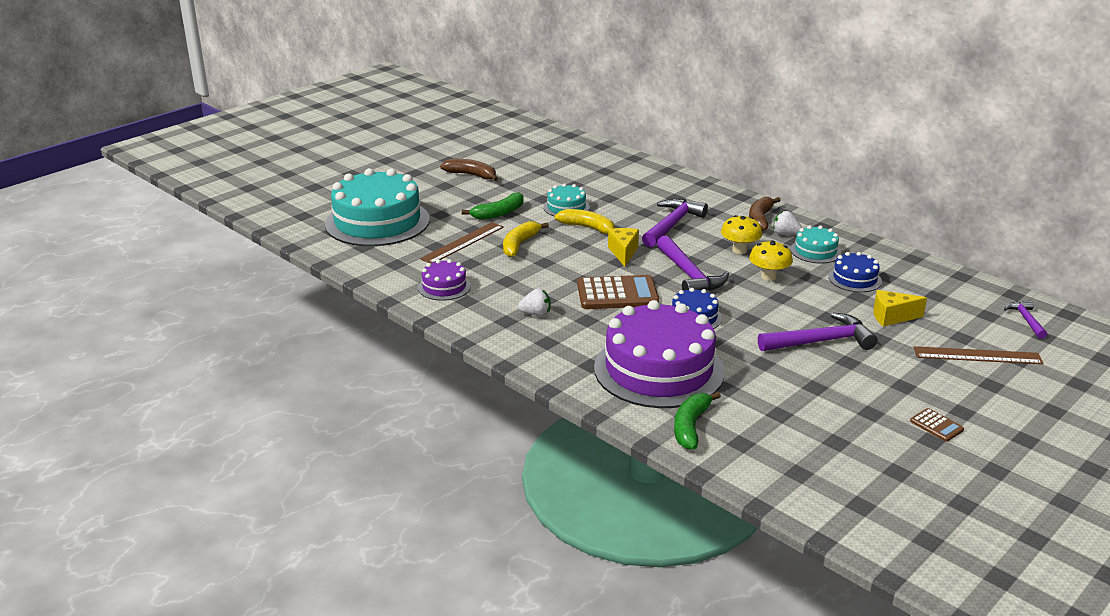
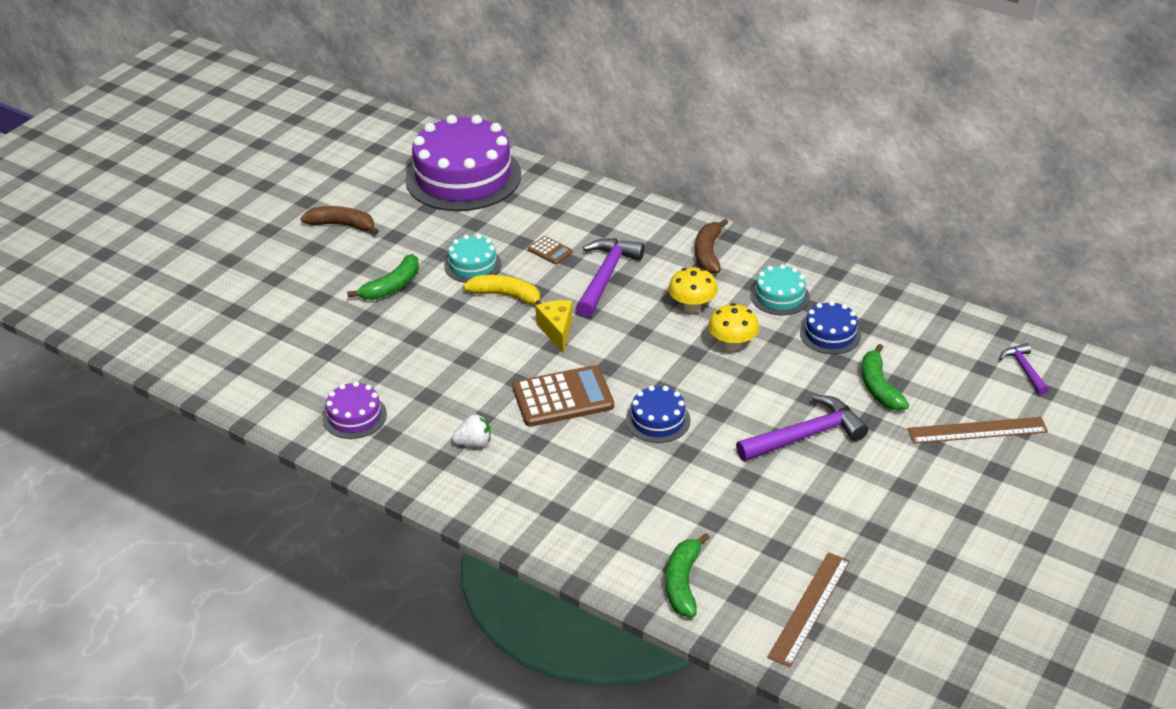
camera: 10 degrees left, 10 degrees up
(377, 222) = (244, 321): turquoise cake -> none
(462, 243) = (359, 342): brown ruler -> brown ruler (809, 608)
(519, 244) = (429, 335): yellow banana -> none
(659, 370) = (632, 506): purple cake -> purple cake (463, 177)
(689, 275) = (641, 355): purple hammer -> none
(785, 234) = (741, 274): white strawberry -> none
(892, 317) = (879, 387): yellow cheese -> green banana
(936, 425) = (944, 538): brown calculator -> brown calculator (550, 251)

